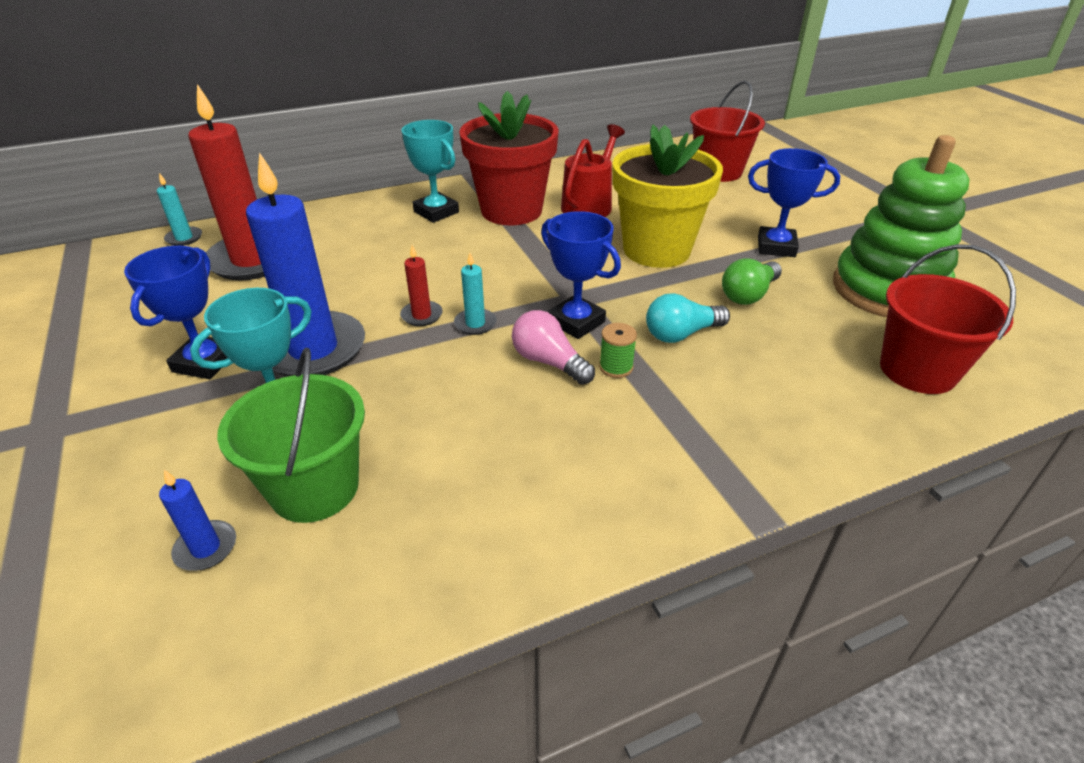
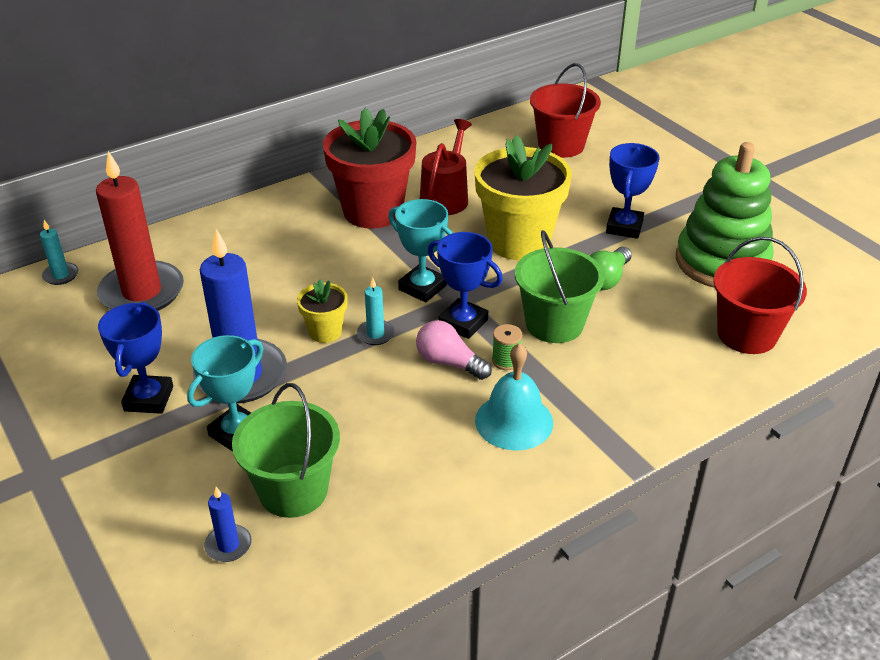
camera: 10 degrees left, 0 degrees up
(421, 315) = (325, 332): red candle -> yellow flower pot
(436, 212) = (300, 220): turquoise trophy -> turquoise trophy (422, 287)
(610, 438) = (514, 421): none -> turquoise bell
(681, 334) = (554, 324): turquoise light bulb -> green bucket
(776, 247) = (624, 227): blue trophy -> blue trophy turned 75 degrees counterclockwise

